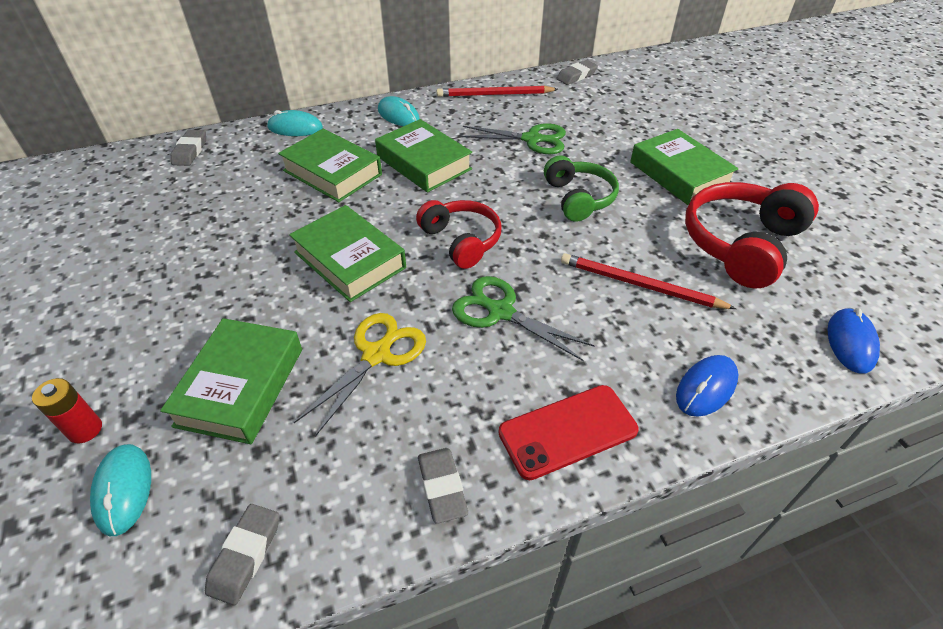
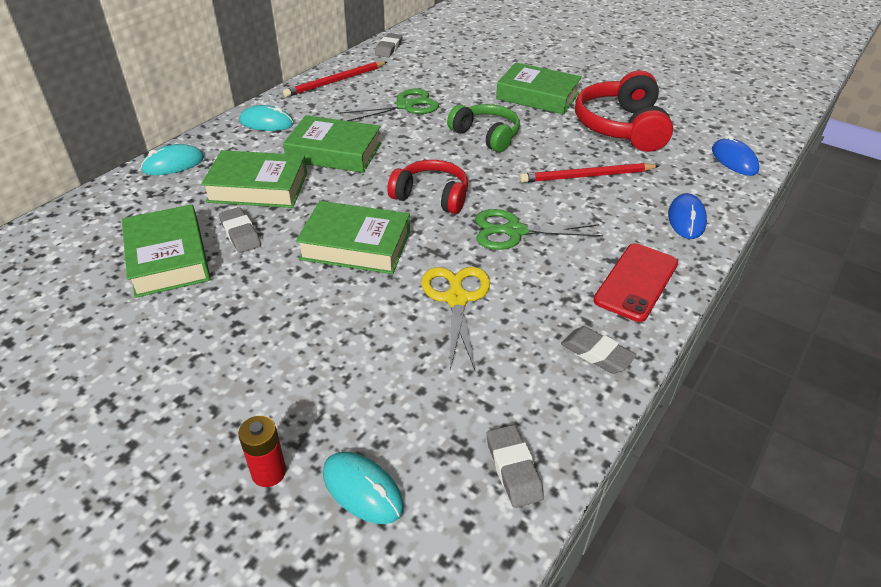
camera: 35 degrees left, 5 degrees down
(190, 151) = (79, 221): grey eraser -> grey eraser (240, 234)
(241, 386) = (373, 371): green book -> green book (168, 258)

